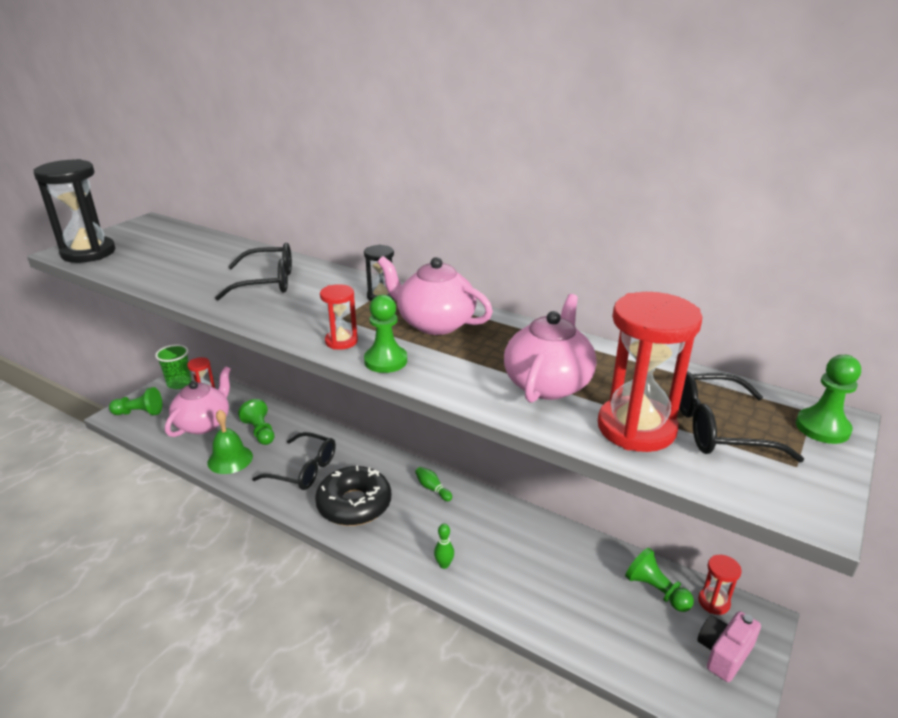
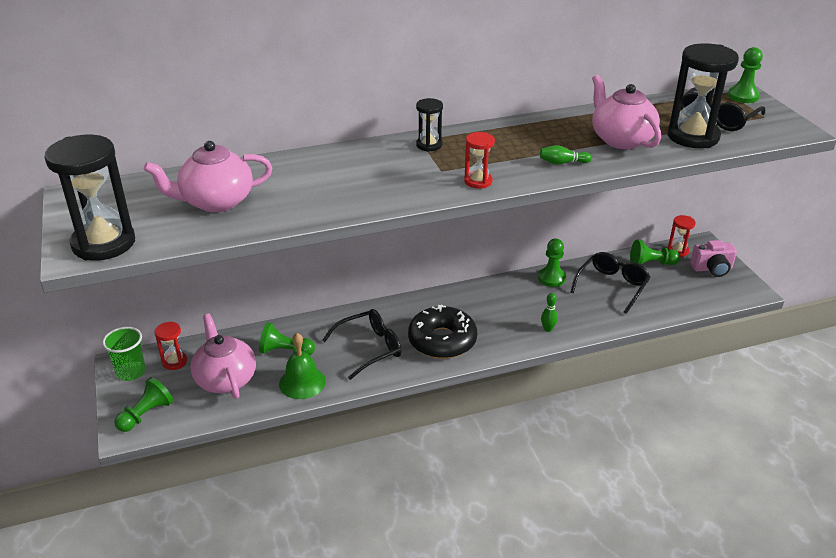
camera: 50 degrees left, 5 degrees up
(267, 282) = (330, 178): black glasses -> black glasses (612, 286)
(385, 361) = (527, 176): green pawn -> green pawn (551, 278)
(432, 488) = (469, 298): green bowling pin -> green bowling pin (562, 163)
(434, 323) = (499, 142): pink teapot -> pink teapot (216, 202)
(636, 428) = (693, 137): red hourglass -> black hourglass
(724, 653) = (712, 269): pink camera -> pink camera turned 90 degrees counterclockwise

